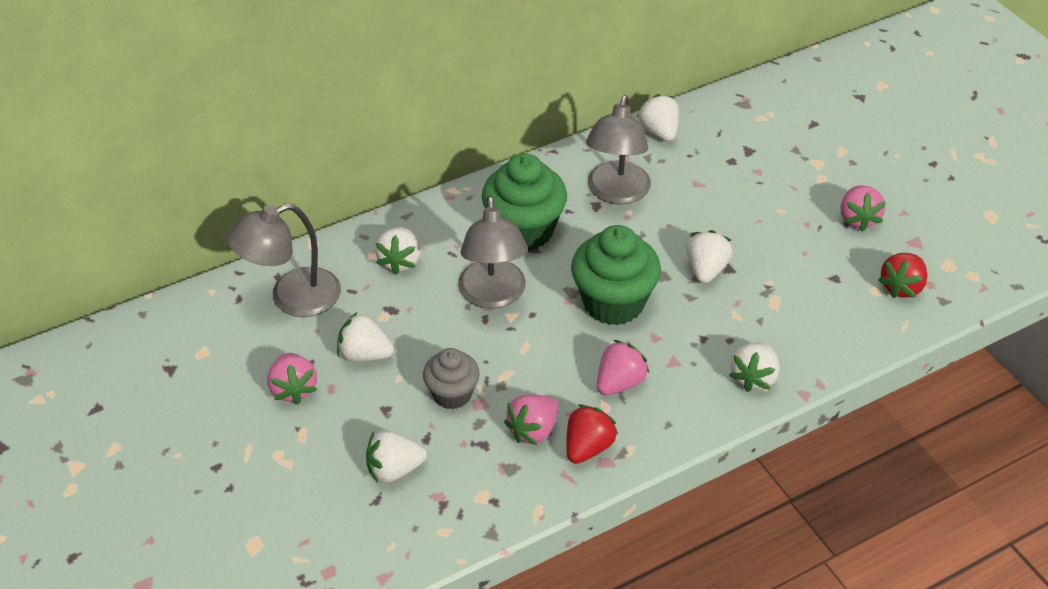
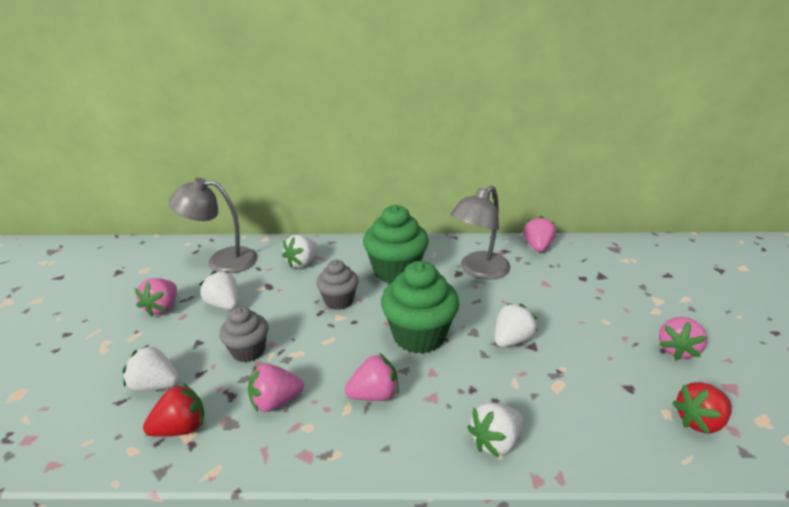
camera: 30 degrees right, 15 degrees down
(493, 296) = (339, 301): grey lamp -> grey cupcake
(588, 447) = (303, 435): red strawberry -> red strawberry (181, 428)
(659, 132) = (537, 247): white strawberry -> pink strawberry

